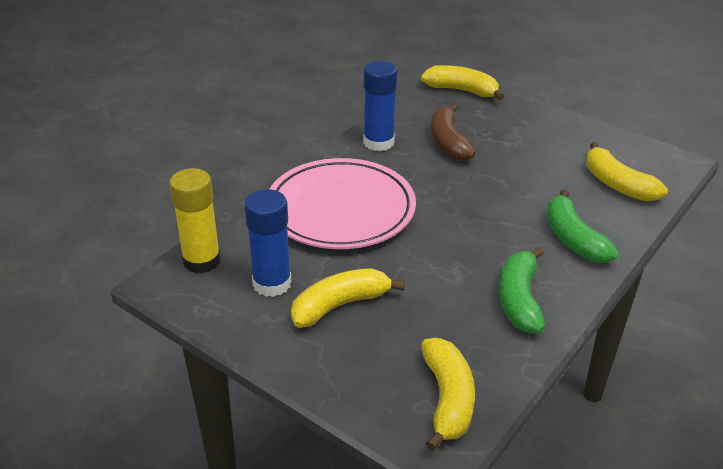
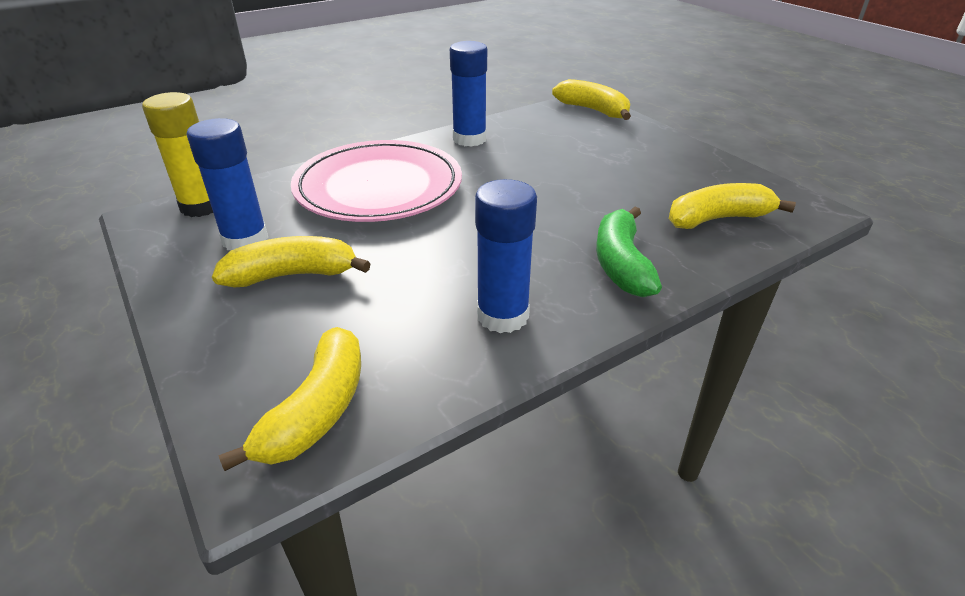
camera: 20 degrees right, 0 degrees up
(448, 142) = (543, 150): brown banana -> none
(519, 300) = (502, 316): green banana -> blue glue stick
(617, 184) = (717, 219): yellow banana -> yellow banana turned 90 degrees clockwise

